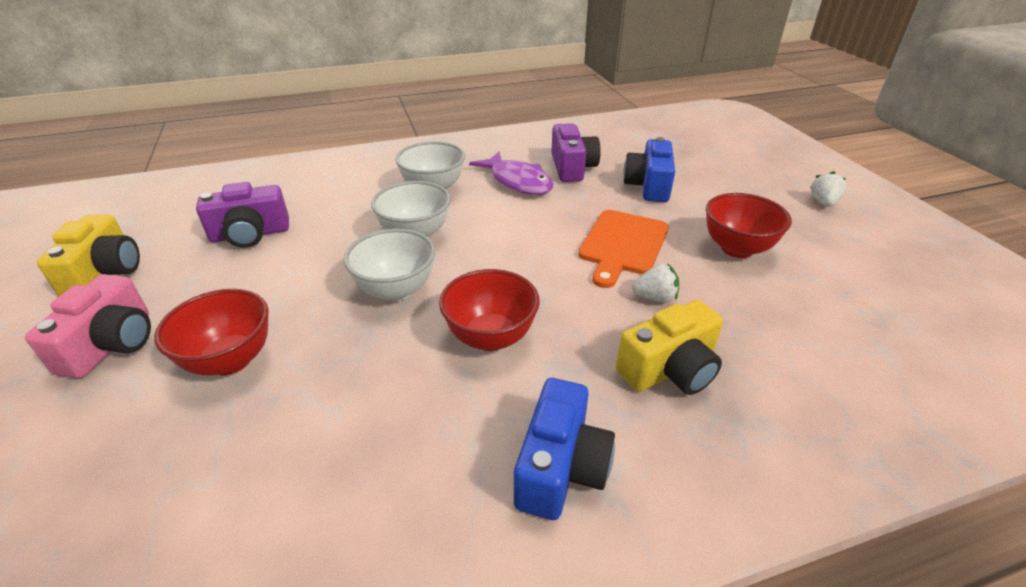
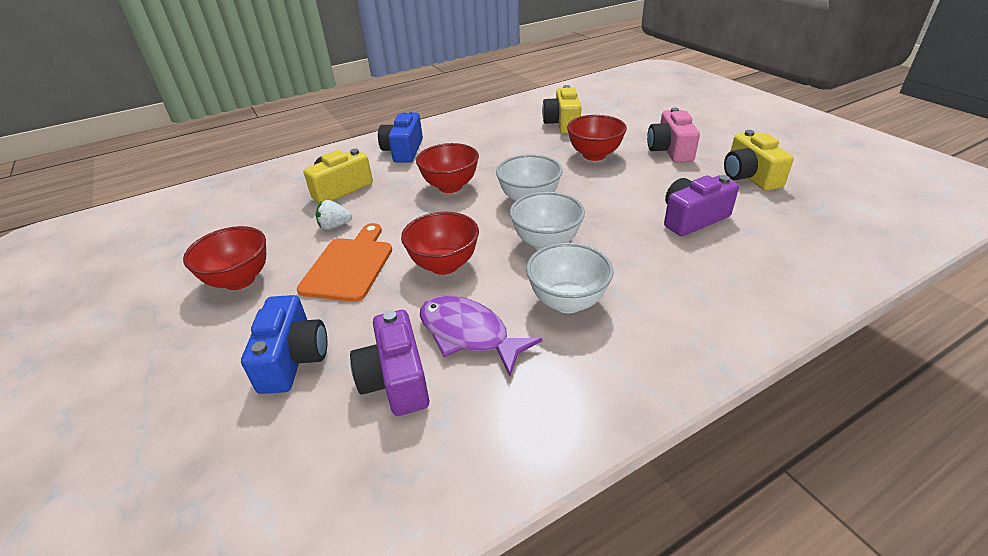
camera: 170 degrees right, 0 degrees up
(172, 492) = (563, 123): none -> yellow camera
(525, 230) = (444, 265): none -> red bowl
(823, 202) = (75, 368): white strawberry -> none

